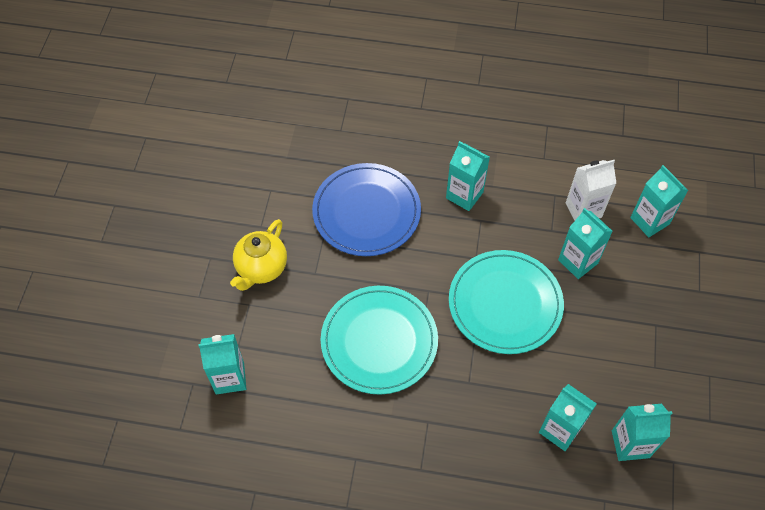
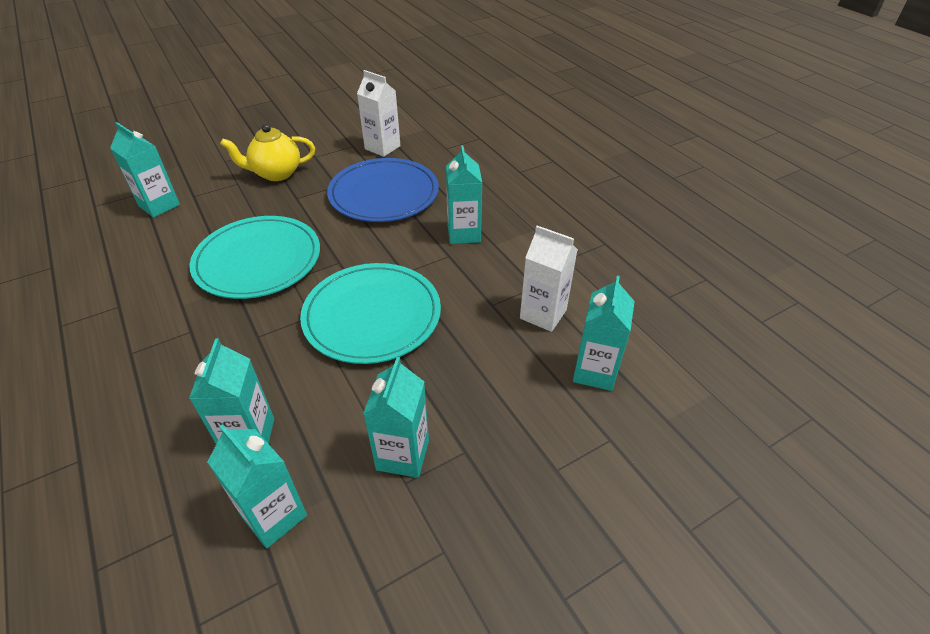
camera: 50 degrees right, 15 degrees down
(295, 171) = (382, 147): none -> white carton
(578, 261) = (477, 341): turquoise carton -> turquoise carton (403, 455)

